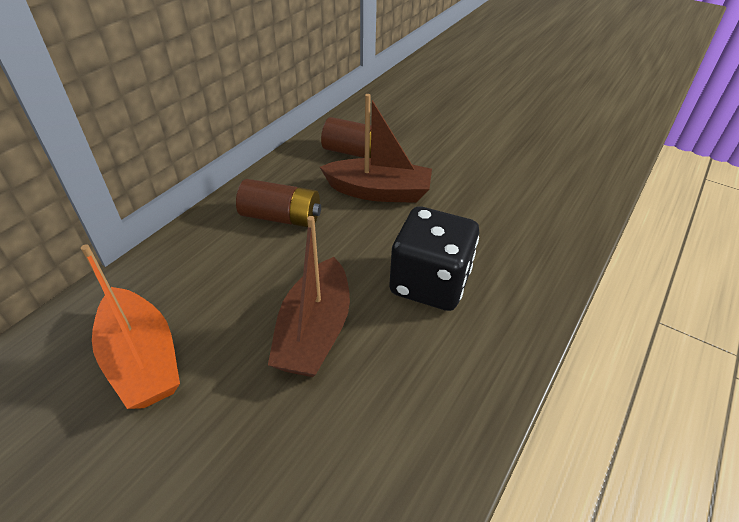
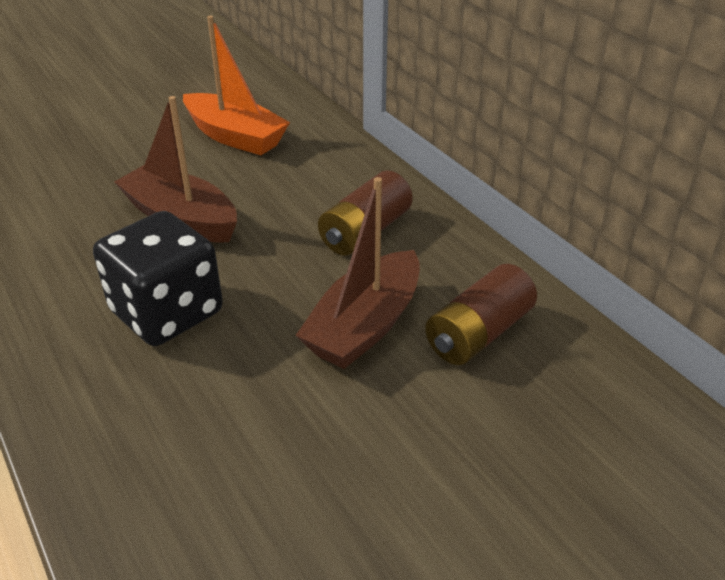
camera: 115 degrees right, 5 degrees down
(142, 360) = (235, 137): orange boat -> orange boat turned 135 degrees counterclockwise

